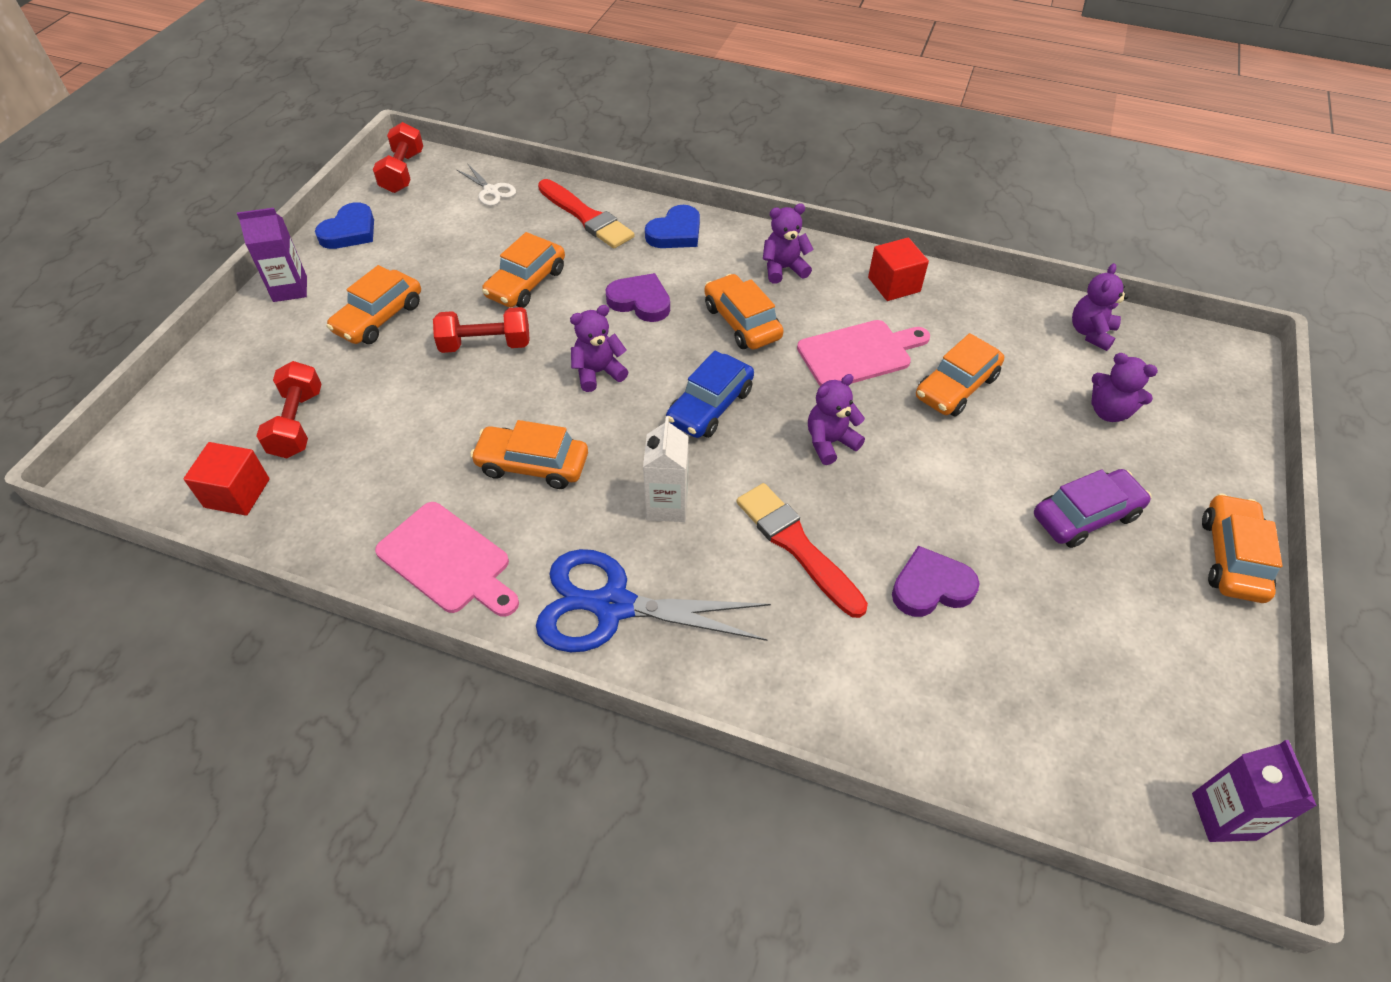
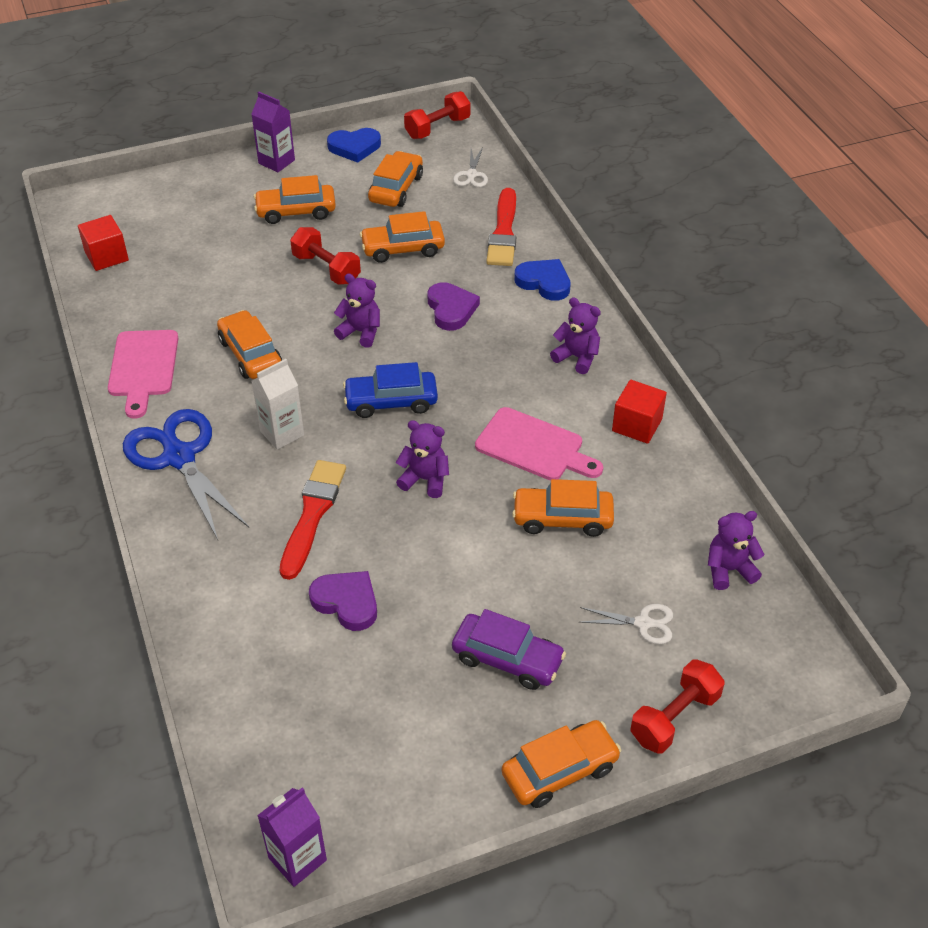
camera: 50 degrees right, 5 degrees down
(298, 423) = (178, 241): red dumbbell -> red dumbbell (674, 718)
(675, 233) = (544, 282): blue heart -> blue heart turned 150 degrees counterclockwise
(742, 322) = (492, 369): orange car -> orange car (396, 188)
(1109, 411) = (643, 623): purple teddy bear -> white scissors

